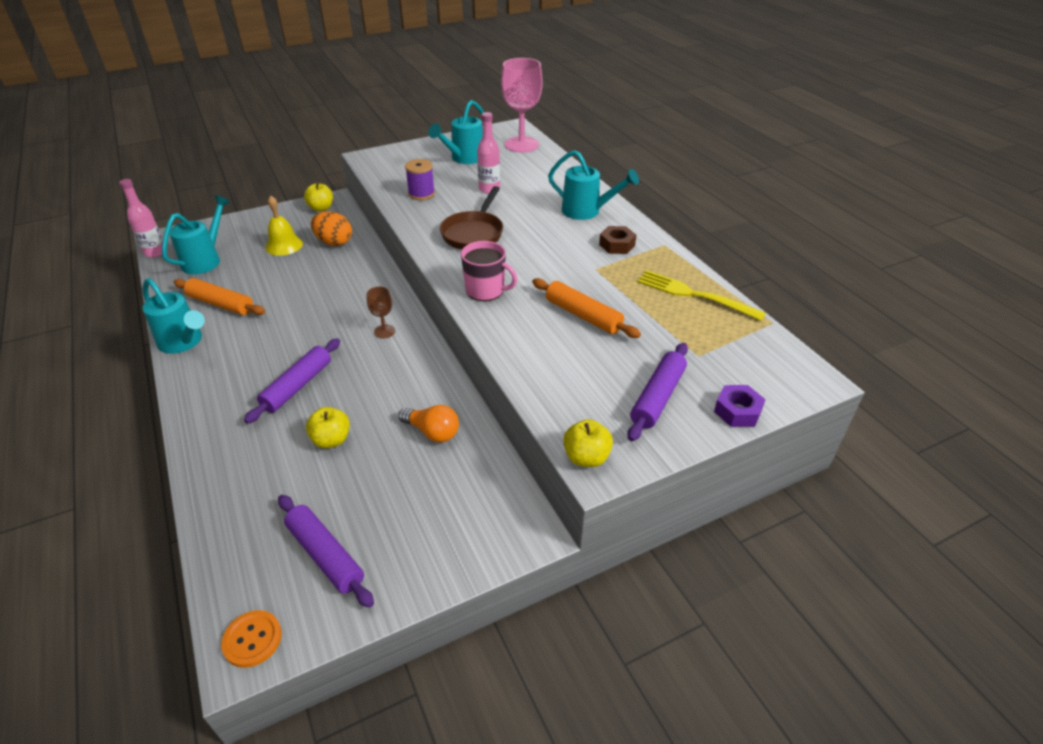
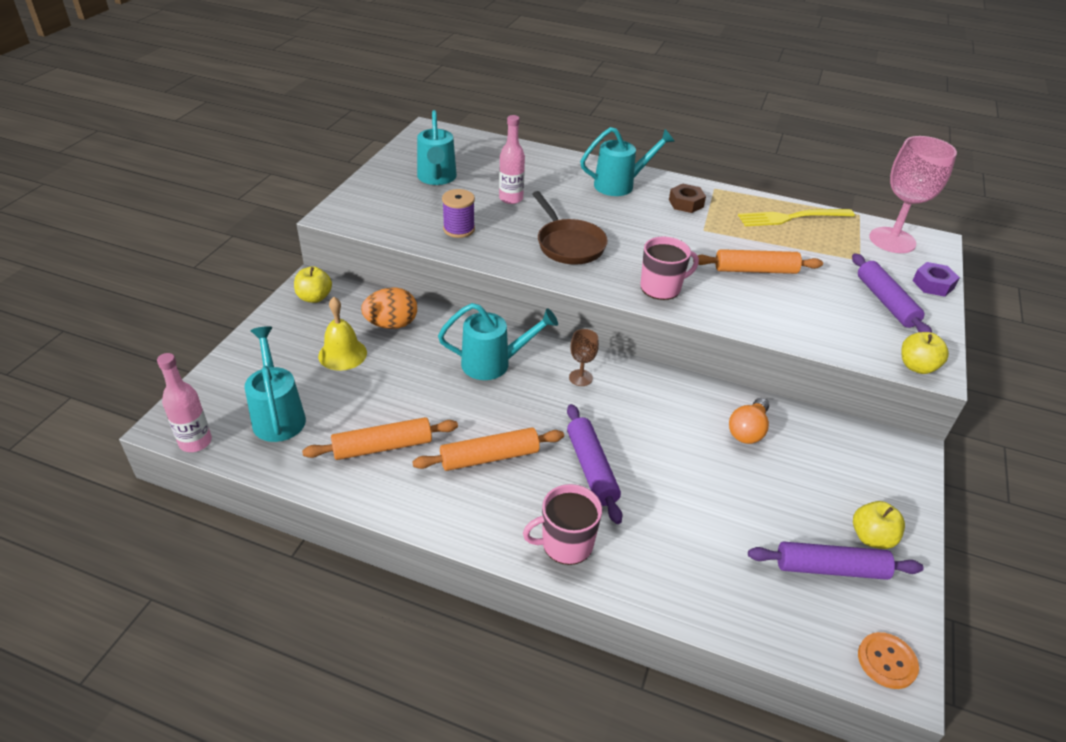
camera: 45 degrees left, 0 degrees up
(183, 342) = (413, 505): turquoise watering can -> turquoise watering can (493, 364)
(213, 416) = (566, 544): none -> pink mug
(258, 343) = (489, 457): none -> orange rolling pin
(331, 440) = (692, 489): yellow apple -> yellow apple (871, 537)
(432, 432) = (748, 430): orange light bulb -> orange light bulb turned 135 degrees clockwise
(521, 145) = (465, 144): pink goblet -> pink goblet (892, 240)

